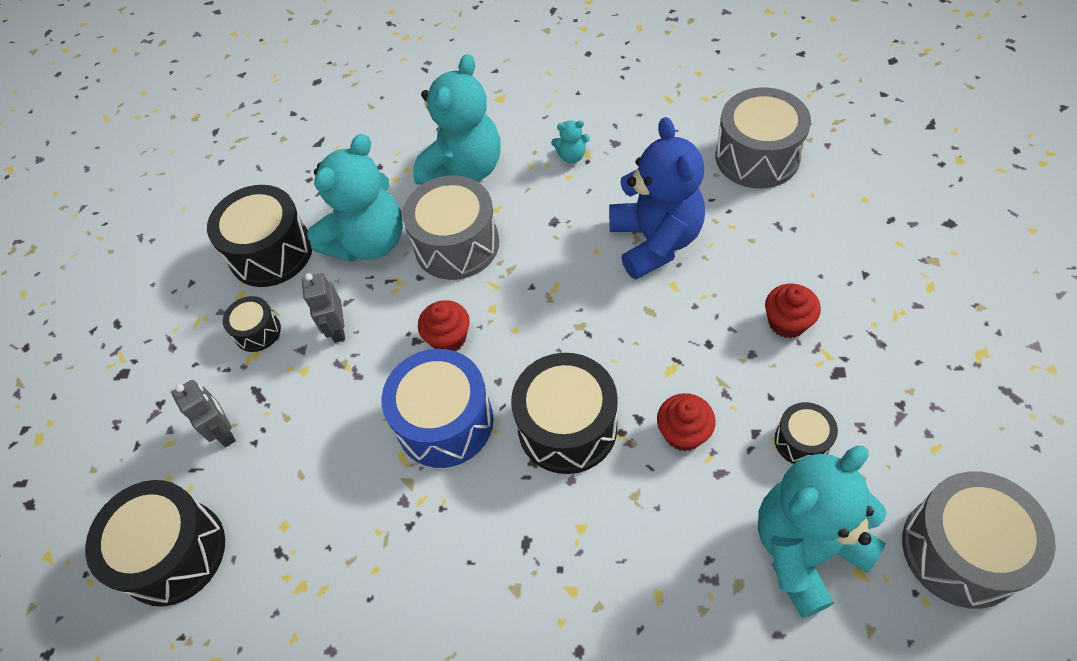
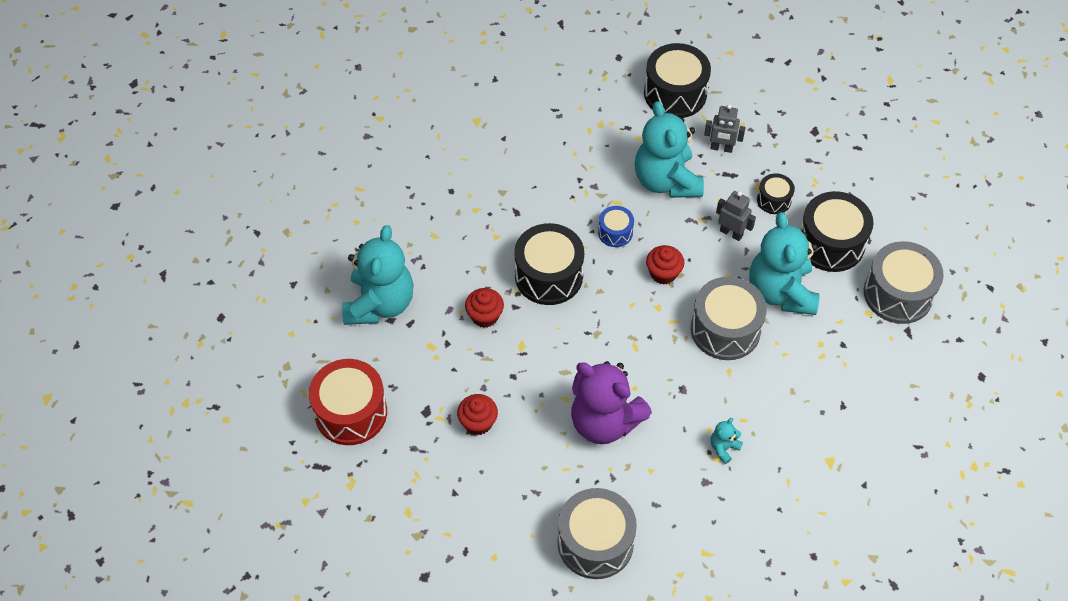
camera: 130 degrees right, 0 degrees up
(445, 421) = (615, 232): blue drum -> blue drum, size x0.52
(464, 169) = (784, 384): turquoise teddy bear -> turquoise teddy bear (666, 181)
(655, 241) = (604, 422): blue teddy bear -> purple teddy bear
(802, 441) = (419, 356): black drum -> none
(935, 432) = (351, 412): none -> red drum
(961, 550) = (304, 356): grey drum -> grey drum (898, 294)

